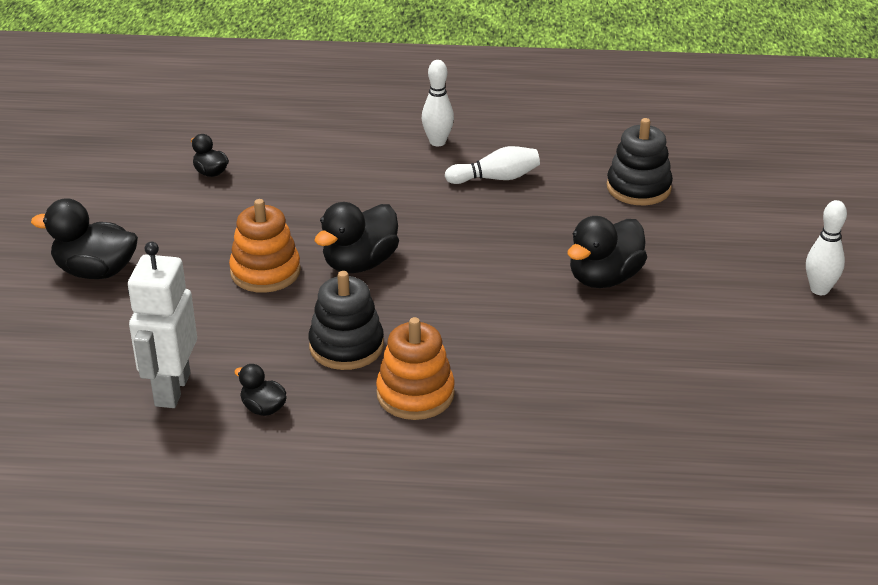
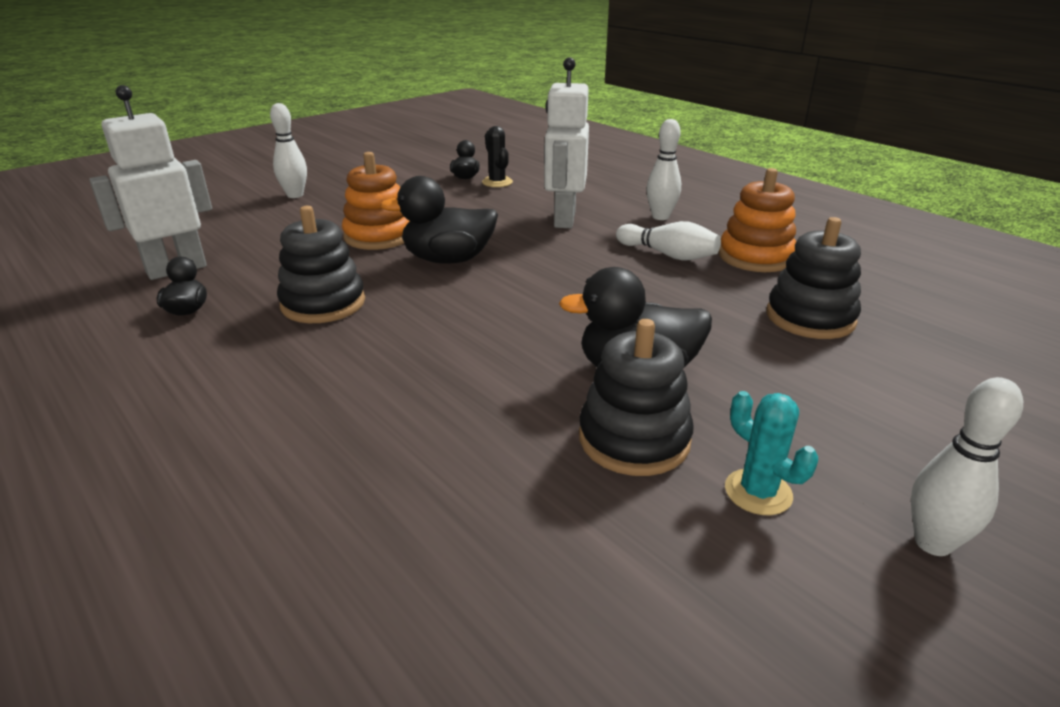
camera: 45 degrees right, 5 degrees down
(95, 271) = (295, 195): black duck -> white bowling pin
(249, 165) = (497, 182): none -> black cactus
(374, 180) = (564, 219): none -> white robot
(415, 394) = (289, 364): orange stacking toy -> orange stacking toy (755, 257)
(658, 317) = (634, 439): none -> black stacking toy
(739, 309) = (758, 492): none -> turquoise cactus

